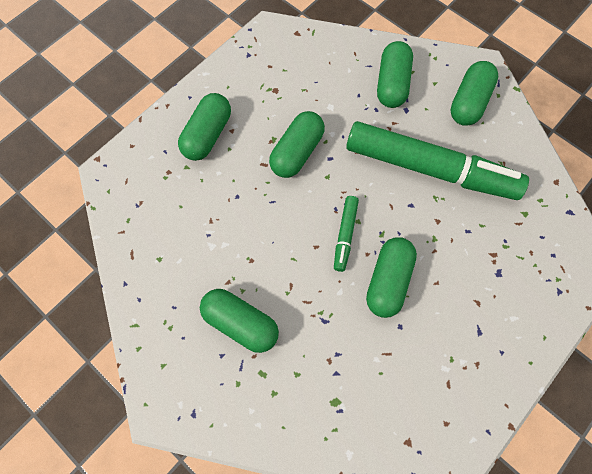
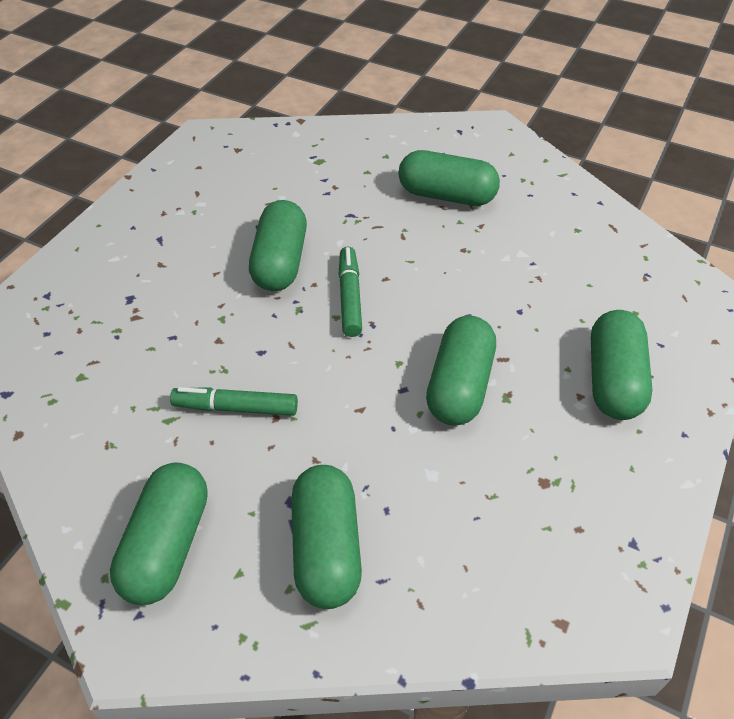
camera: 165 degrees right, 20 degrees down
(430, 169) = (236, 408): green marker -> green marker, size x0.42

